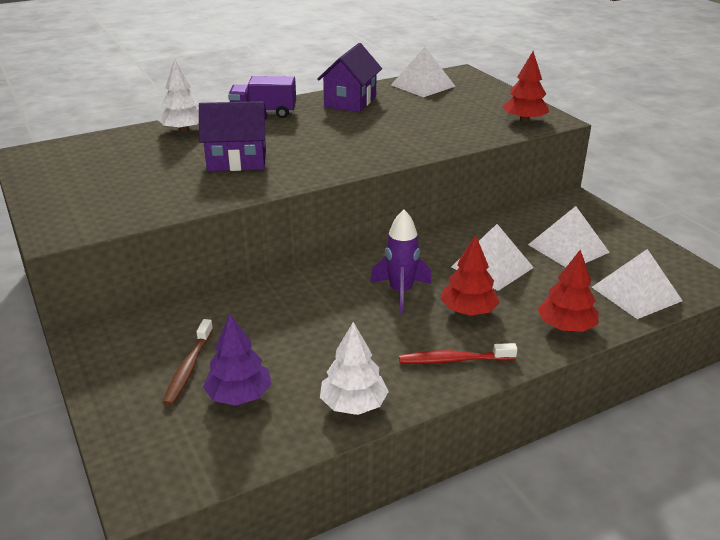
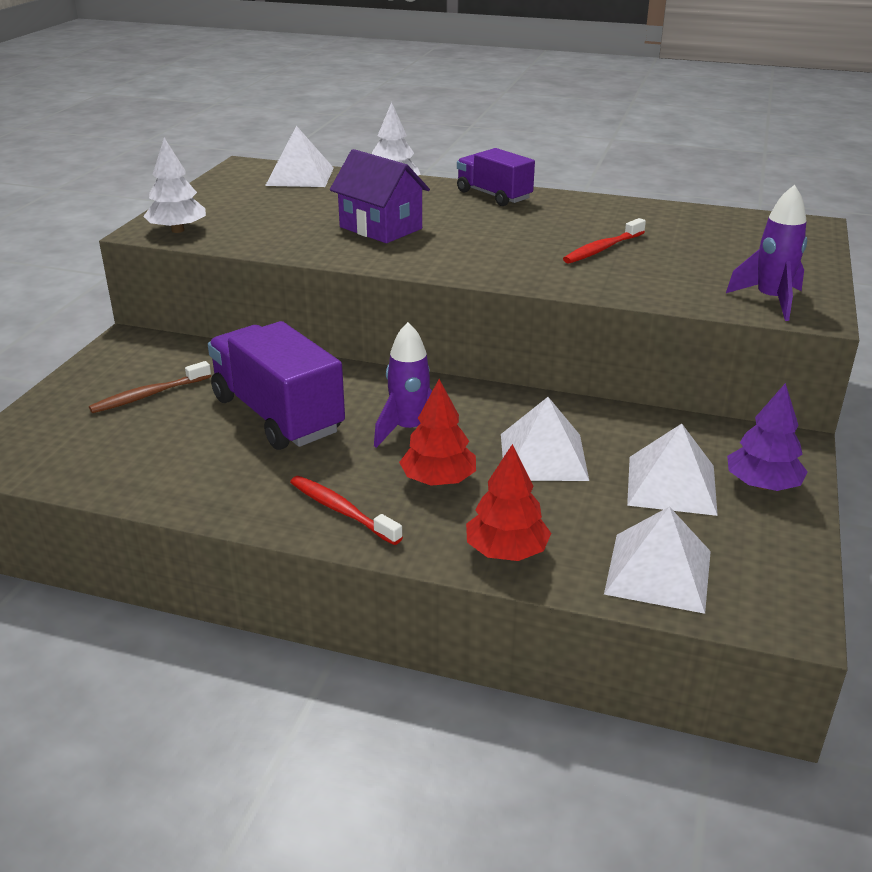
camera: 45 degrees right, 0 degrees up
(239, 395) = (143, 434): purple tree -> purple tree (762, 485)
(306, 329) = (277, 415): none -> purple truck
(350, 101) = (603, 213): purple house -> none
(353, 404) = (201, 491): white tree -> white tree (178, 230)
(394, 123) = (602, 249): none -> red toothbrush
(423, 85) = (726, 223): white pyramid -> white pyramid (300, 176)
(524, 120) = (770, 300): red tree -> purple rocket

